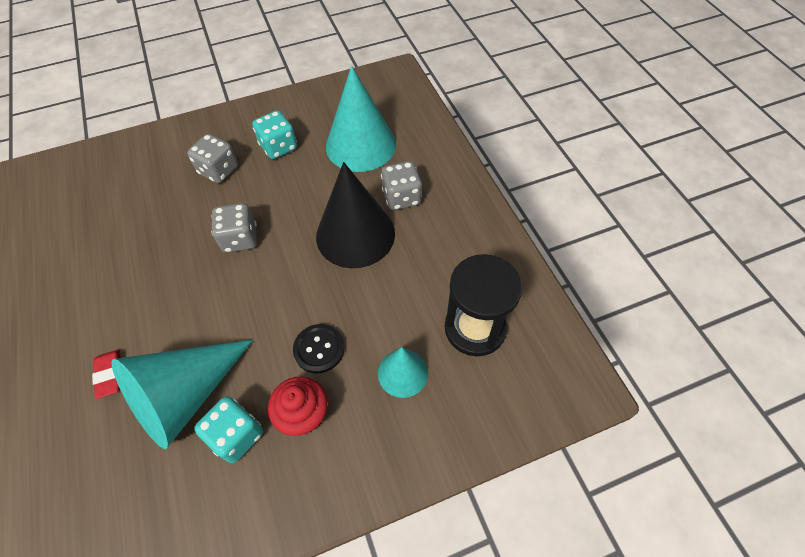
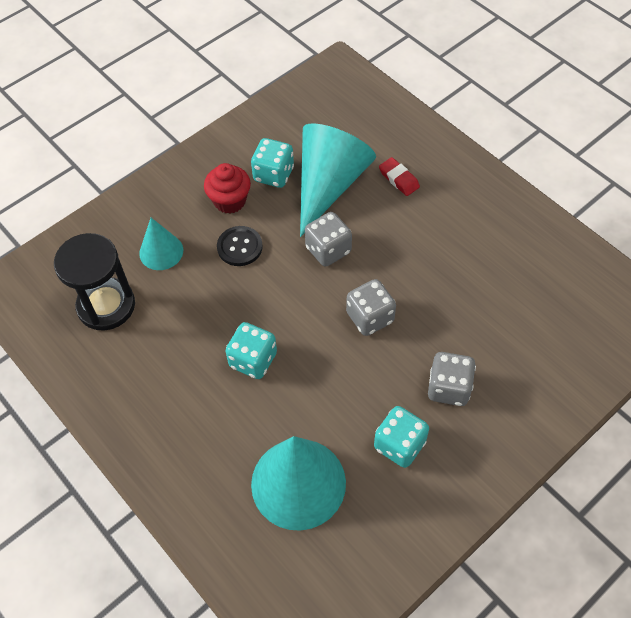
camera: 160 degrees right, 0 degrees up
(355, 234) = (253, 360): black cone -> turquoise dice
(401, 197) = (219, 422): grey dice -> grey dice (328, 250)

